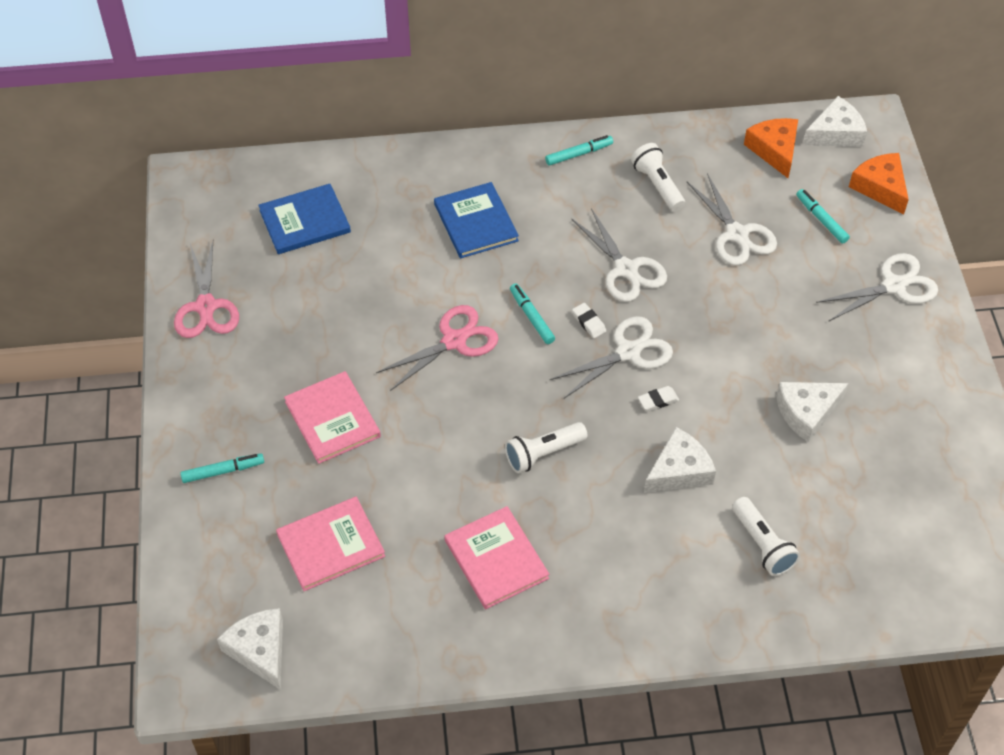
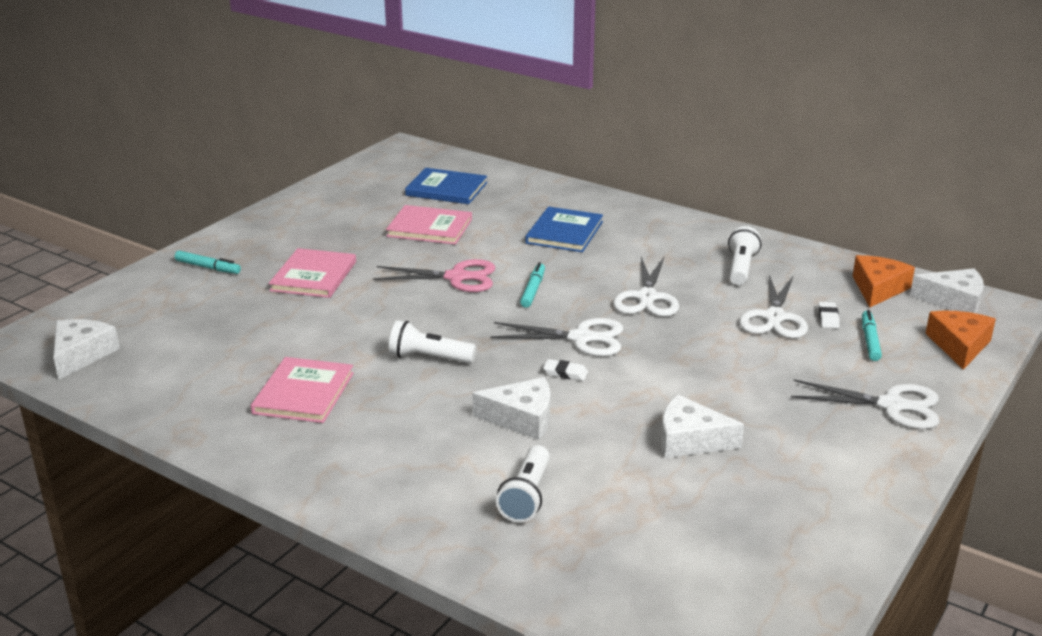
camera: 40 degrees right, 25 degrees down
(206, 306) = (323, 198): pink scissors -> none
(330, 545) = (210, 330): pink book -> pink book (429, 228)
(579, 154) = (697, 231): turquoise marker -> none
(589, 322) = (573, 310): white eraser -> white eraser (828, 318)

